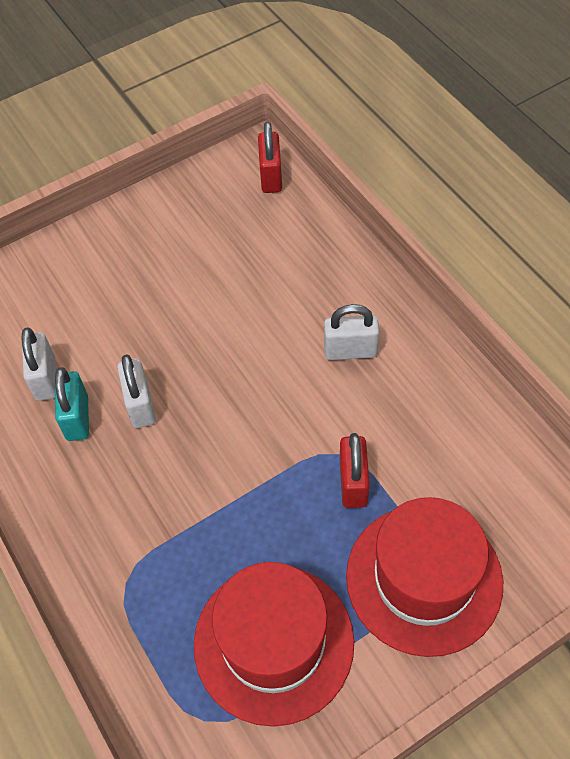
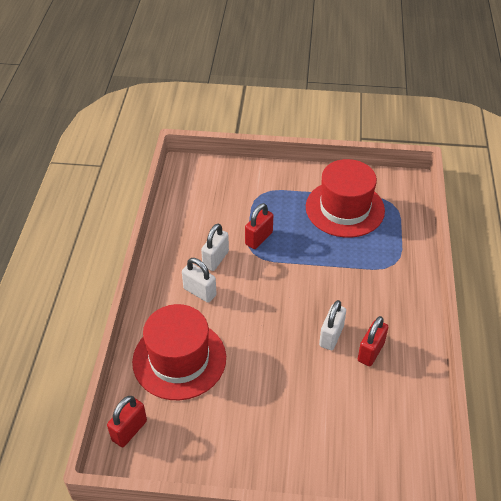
camera: 145 degrees left, 10 degrees down
(46, 379) = (375, 387): white padlock -> white padlock (215, 259)
(77, 418) = (370, 352): turquoise padlock -> red padlock
(424, 578) = (265, 192): red hat -> red hat (179, 359)

